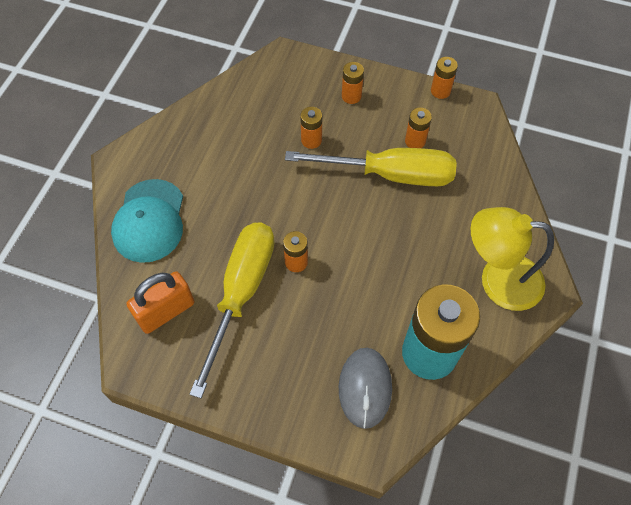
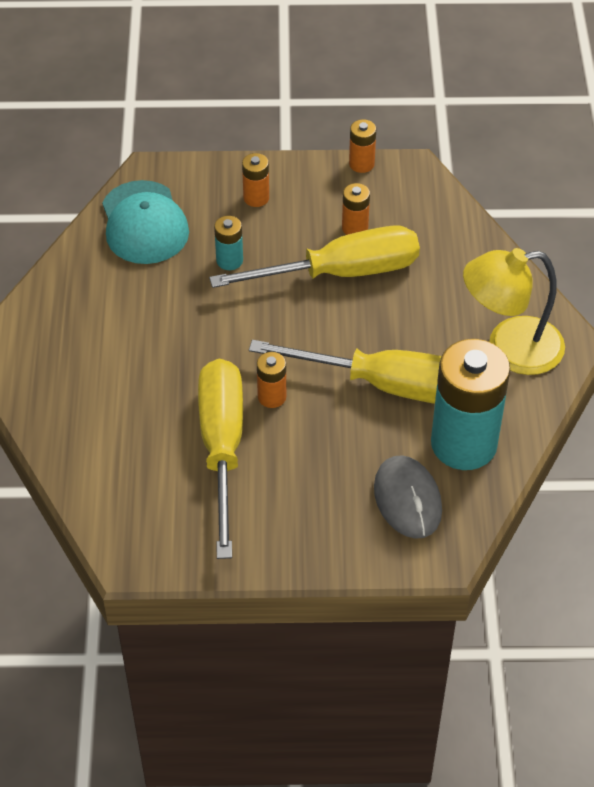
camera: 20 degrees left, 10 degrees down
(149, 221) = (72, 404): turquoise cap -> turquoise cap (144, 223)
(166, 311) = (141, 493): orange padlock -> none
(311, 140) = (229, 260): orange battery -> turquoise battery
(387, 280) = (386, 385): none -> yellow screwdriver

